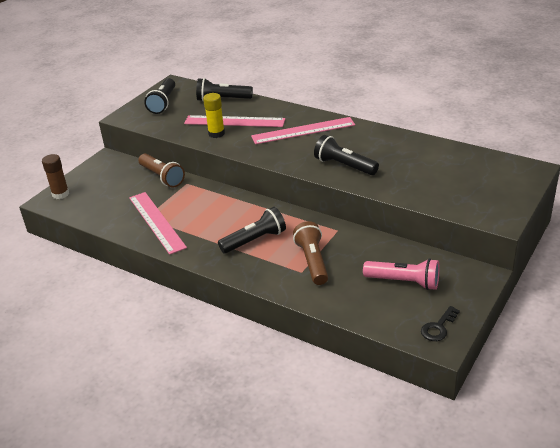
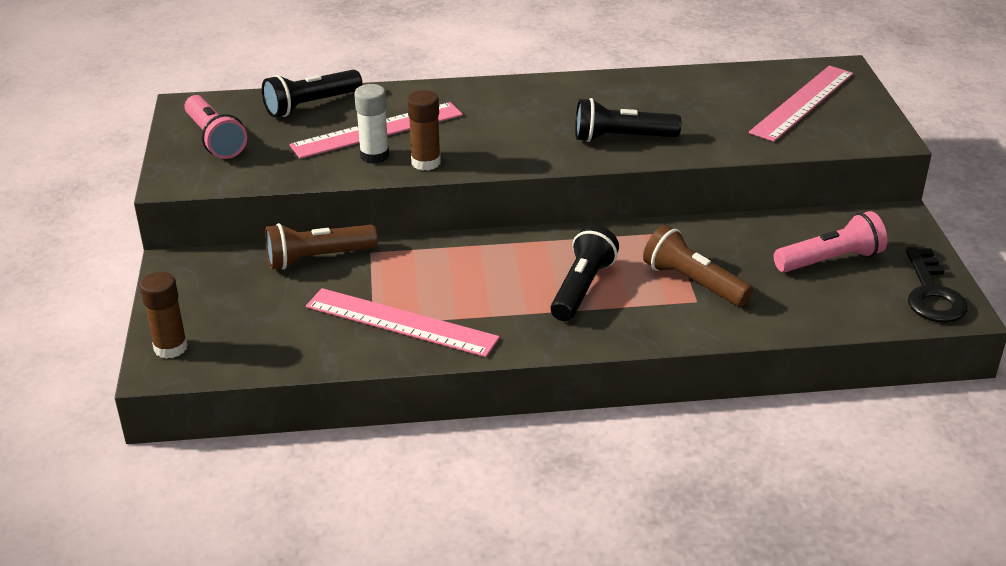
camera: 40 degrees left, 0 degrees up
(162, 177) = (317, 258): brown flashlight -> brown flashlight turned 150 degrees clockwise
(163, 103) = (214, 139): black flashlight -> pink flashlight
(216, 133) = (374, 156): yellow glue stick -> white glue stick
(234, 145) = (426, 162): none -> brown glue stick
(303, 131) = (500, 111): pink ruler -> pink ruler (803, 103)
(438, 327) = (931, 293): black key -> black key, size x1.57

